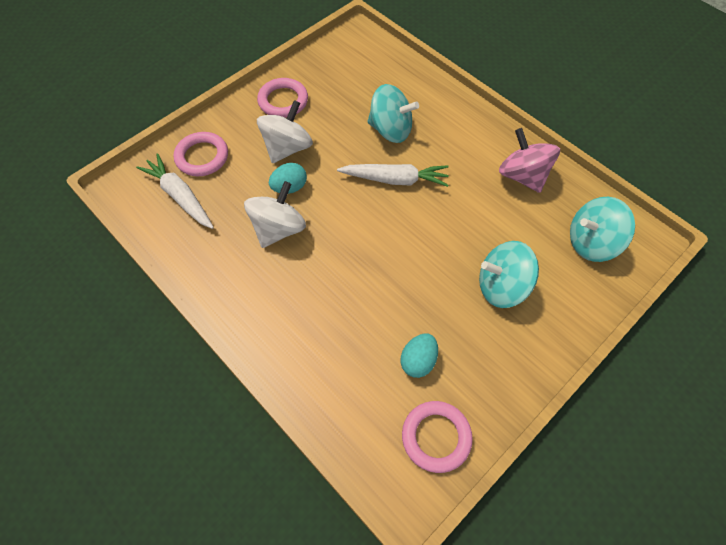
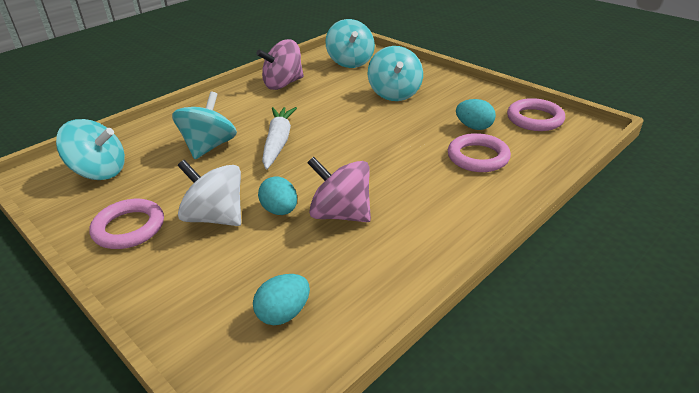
camera: 90 degrees left, 25 degrees down
(180, 196) = (284, 314): white carrot -> turquoise egg
(202, 157) = (211, 299): pink ring -> pink ring (478, 157)
(278, 229) = (341, 214): white spinning top -> pink spinning top
(357, 68) = (99, 172): none -> turquoise spinning top

